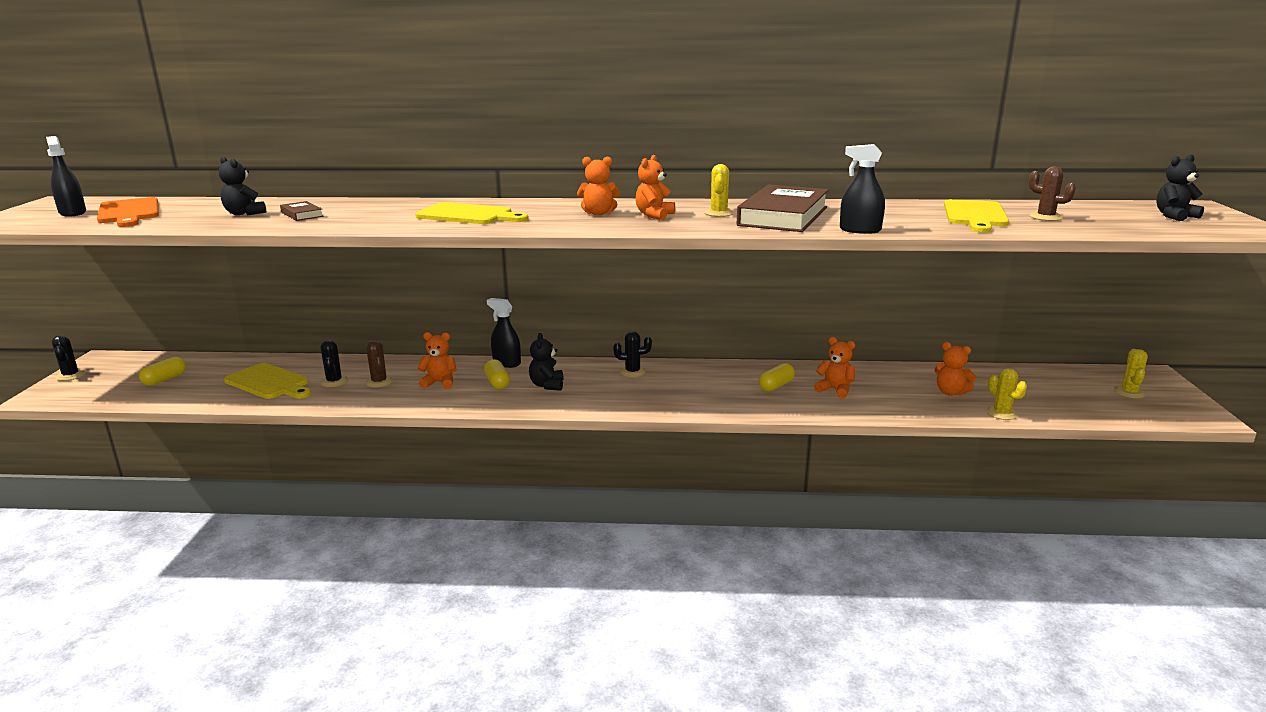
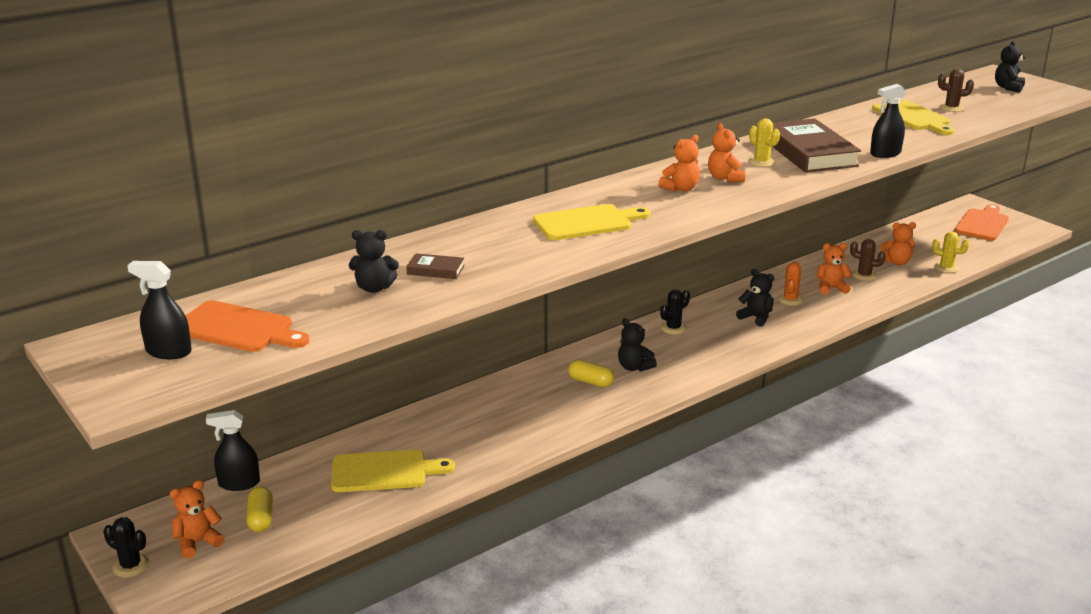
camera: 40 degrees left, 5 degrees up
(334, 381) = (445, 443): black cactus -> none
(379, 382) = (488, 425): brown cactus -> brown cactus (864, 275)
(440, 383) = (543, 402): orange teddy bear -> orange teddy bear (198, 542)
(506, 363) = (559, 360): black spray bottle -> black spray bottle (239, 483)
(716, 388) = (756, 318): none -> black teddy bear
(776, 386) = (790, 300): yellow capsule -> orange cactus
(1129, 392) = (982, 224): yellow cactus -> orange cutting board

